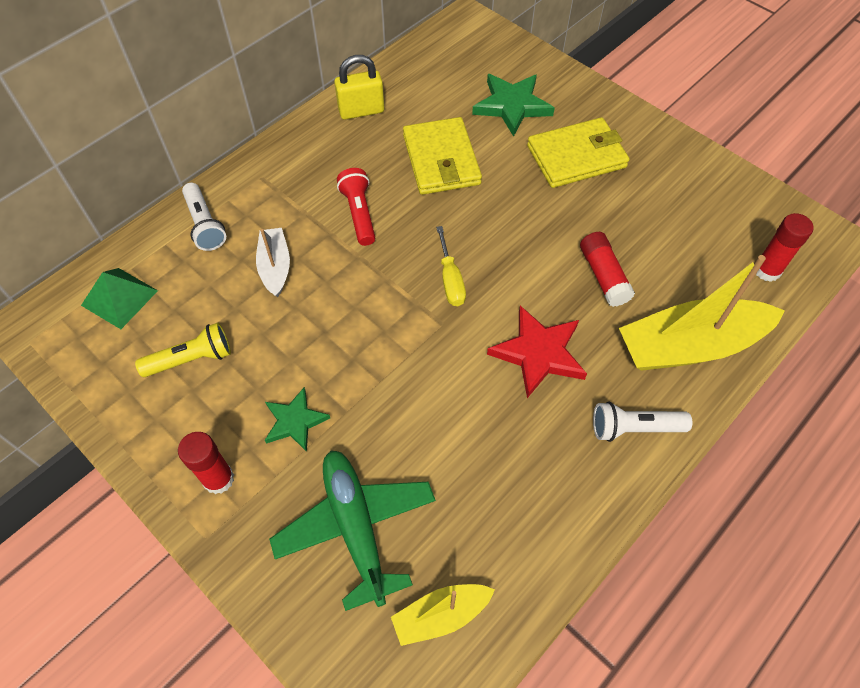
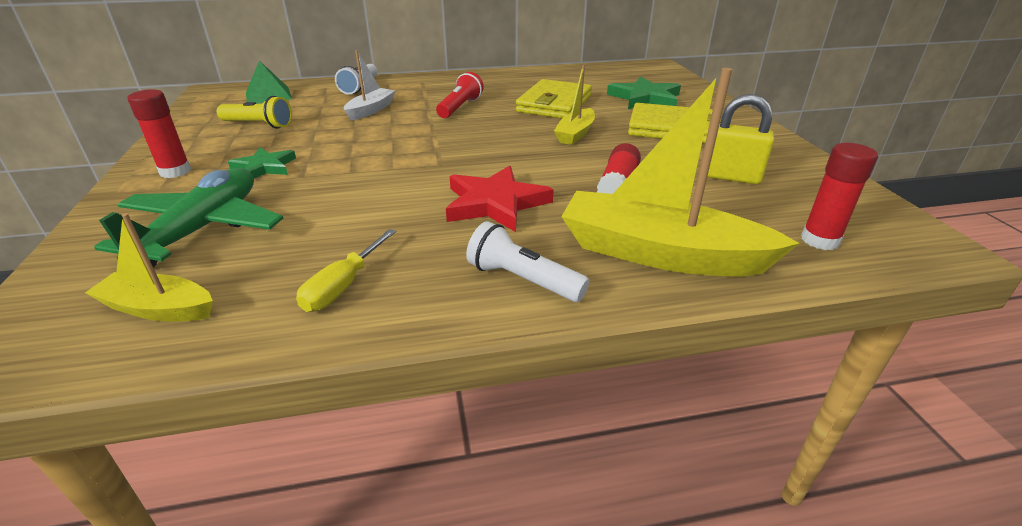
camera: 35 degrees right, 25 degrees down
(361, 111) = (526, 76): yellow padlock -> yellow padlock (731, 177)
(450, 279) = (479, 148): yellow screwdriver -> yellow screwdriver (343, 286)
(507, 209) = (575, 134): none -> yellow boat

